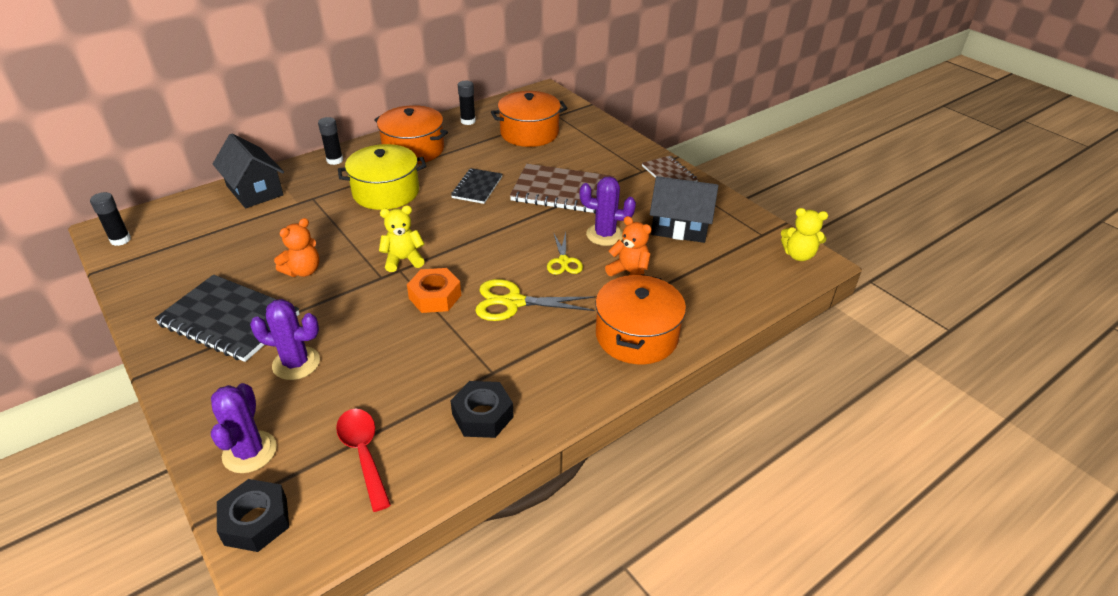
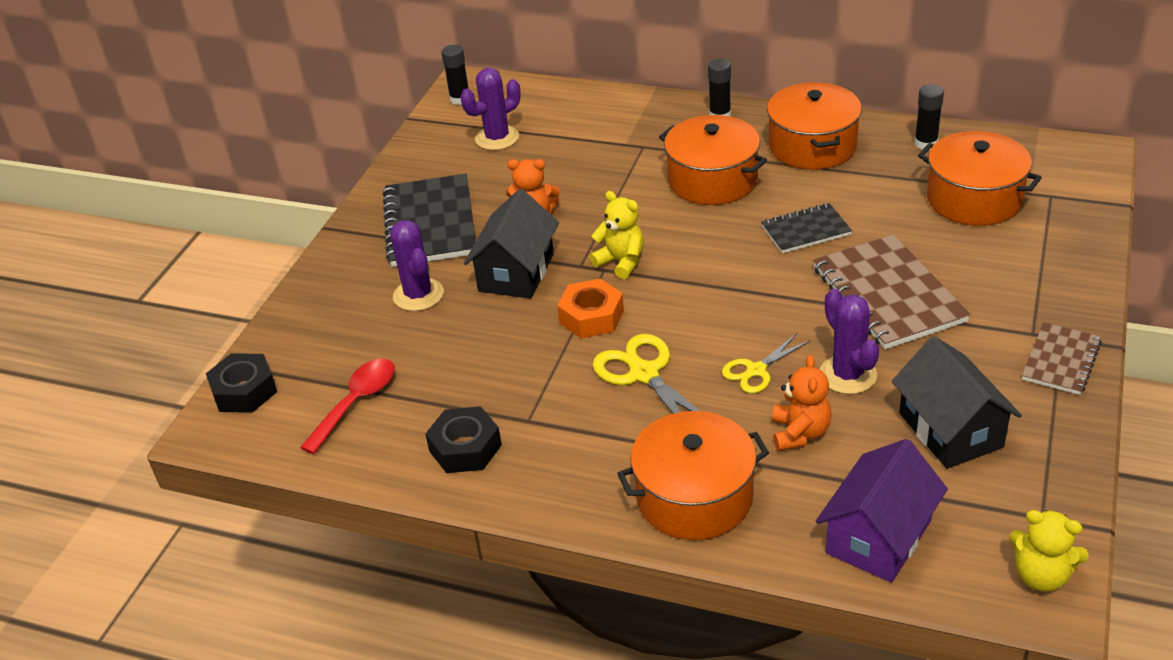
camera: 60 degrees right, 0 degrees up
(249, 452) = (304, 339): purple cactus -> purple cactus (497, 138)
(255, 190) = (610, 109): black house -> black house (516, 272)
(386, 192) = (712, 180): yellow pot -> orange pot
(730, 288) = (878, 537): none -> purple house
(798, 255) = (1041, 576): yellow teddy bear -> yellow teddy bear turned 45 degrees counterclockwise

